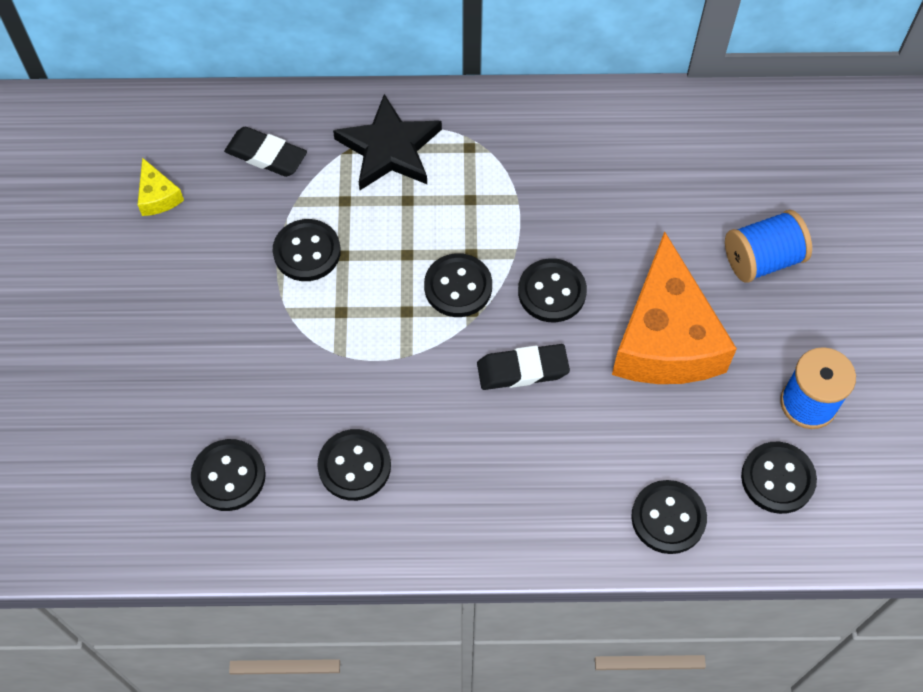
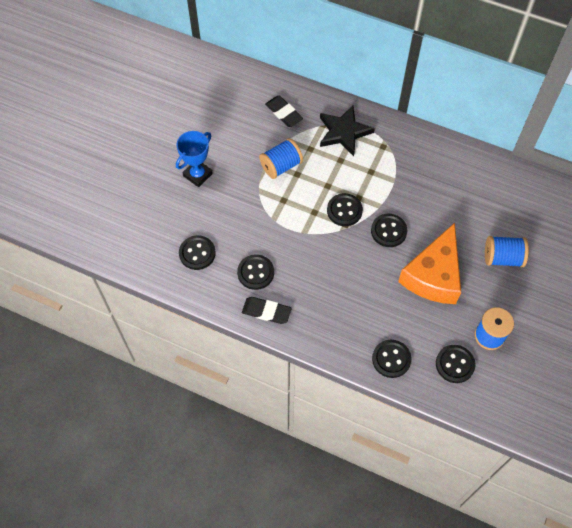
camera: 25 degrees right, 0 degrees up
(158, 196) = (225, 113): yellow cheese -> none
(160, 329) = (198, 175): none -> blue trophy
(307, 252) = (281, 166): black button -> blue spool
(522, 370) = (356, 262): black eraser -> black eraser (266, 312)

